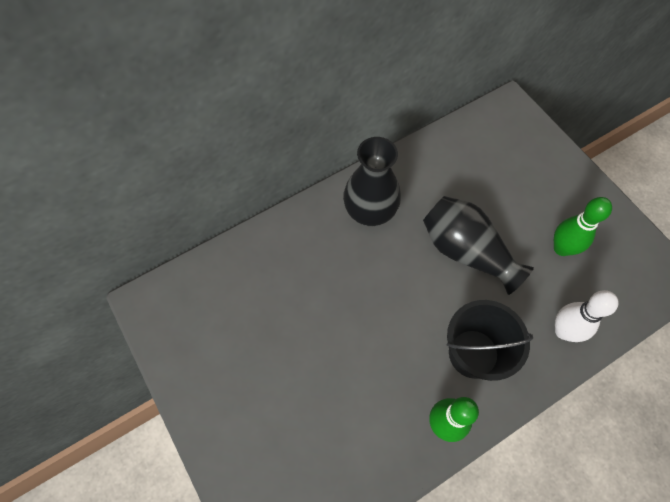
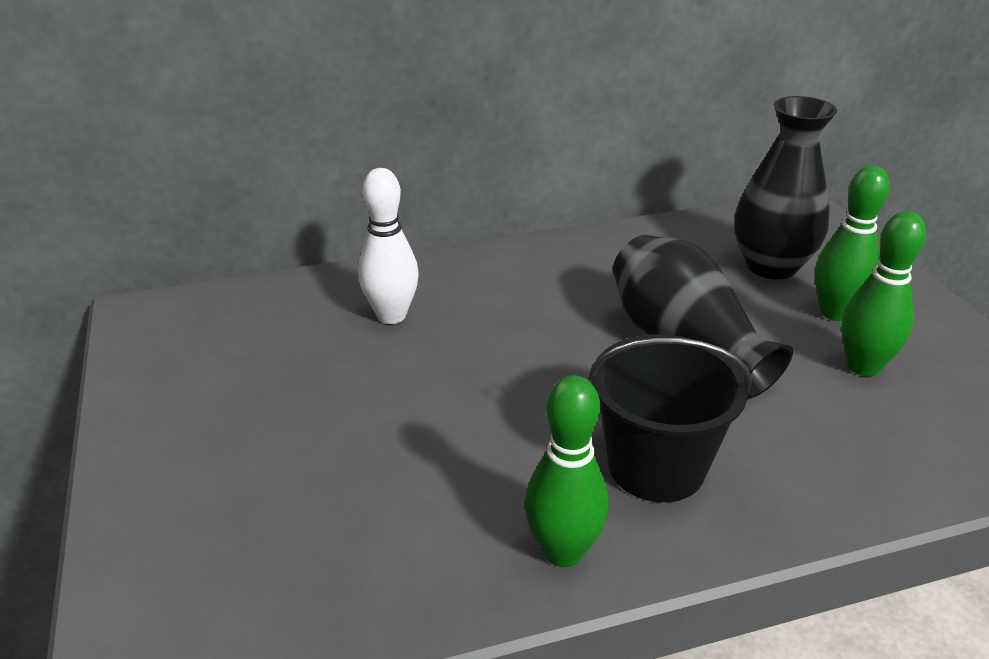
camera: 15 degrees right, 30 degrees down
(370, 213) = (537, 279): black vase -> black vase (771, 266)
(541, 205) = (835, 313): none -> green bowling pin
(563, 331) = (845, 469): white bowling pin -> white bowling pin (391, 315)

